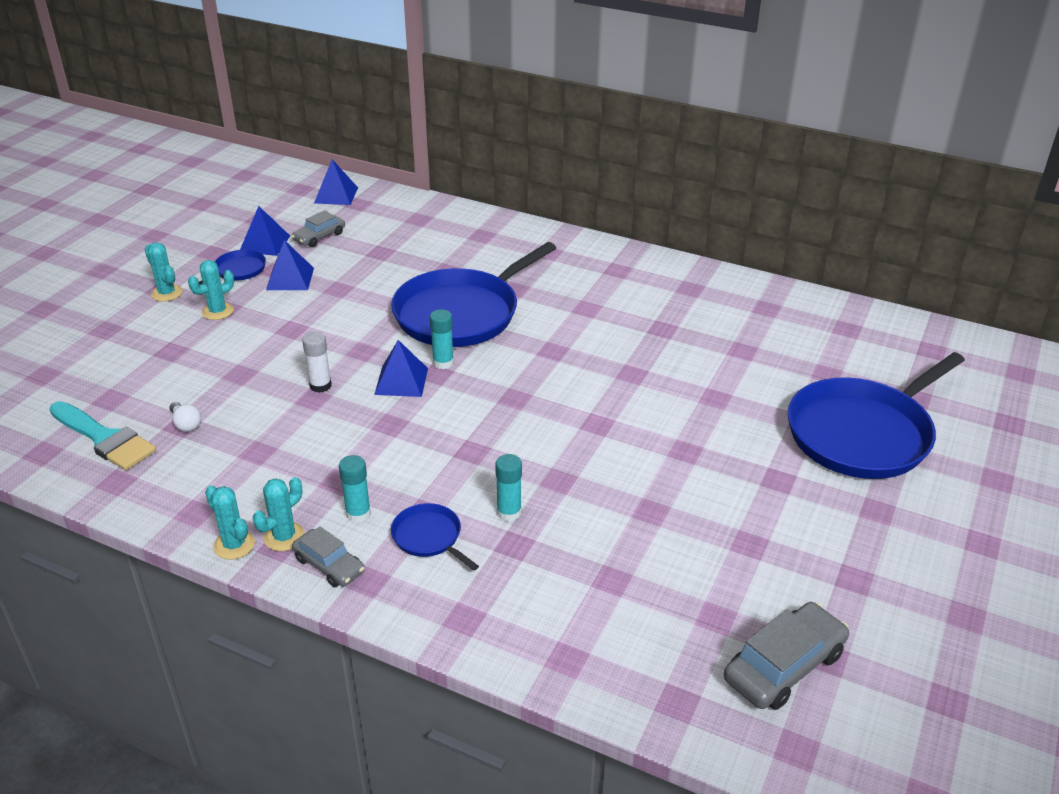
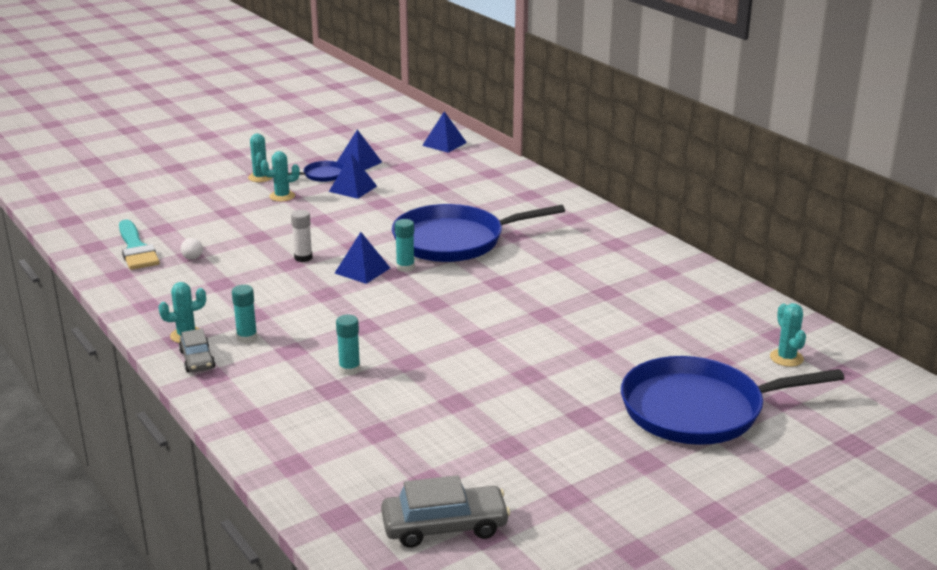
camera: 30 degrees right, 10 degrees down
(234, 545) = (151, 330): turquoise cactus -> turquoise cactus (786, 358)
(319, 237) = (402, 167): grey car -> none
(429, 537) = (278, 366): blue pan -> none

